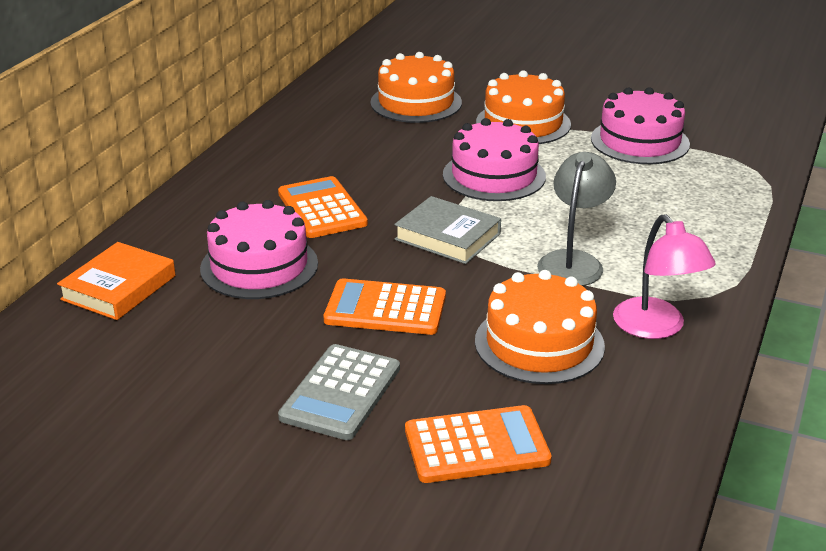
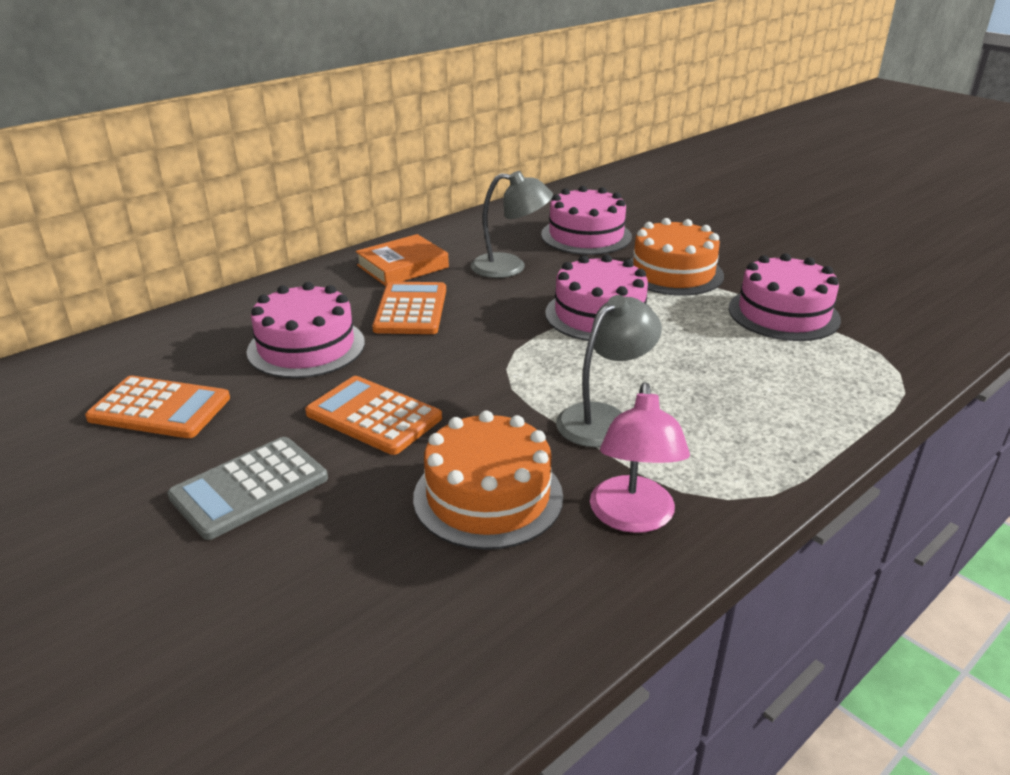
camera: 25 degrees right, 0 degrees up
(119, 288) = (178, 337): orange book -> orange book (402, 266)
(374, 148) = (510, 267): none -> grey lamp
(416, 102) = (586, 236): orange cake -> pink cake
(447, 236) = (499, 362): grey book -> none
(476, 446) = (317, 591): orange calculator -> orange calculator (160, 408)

